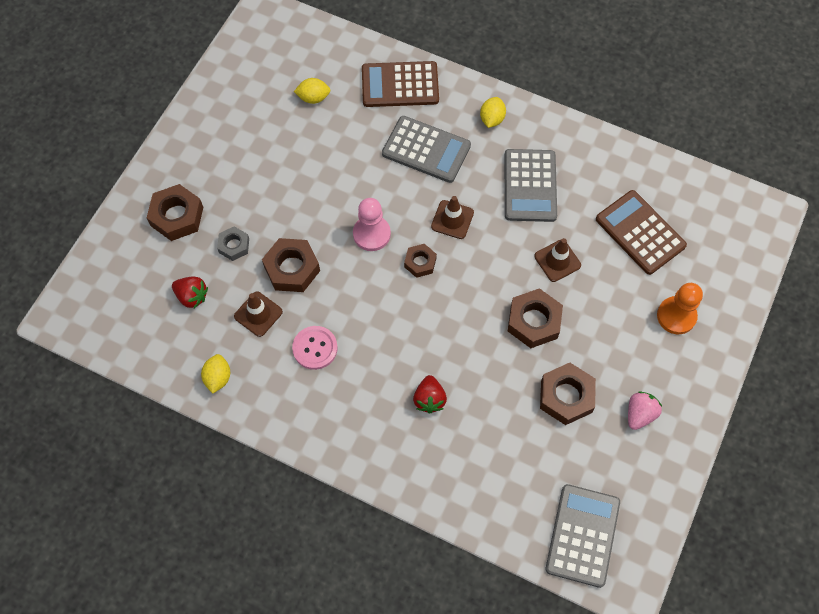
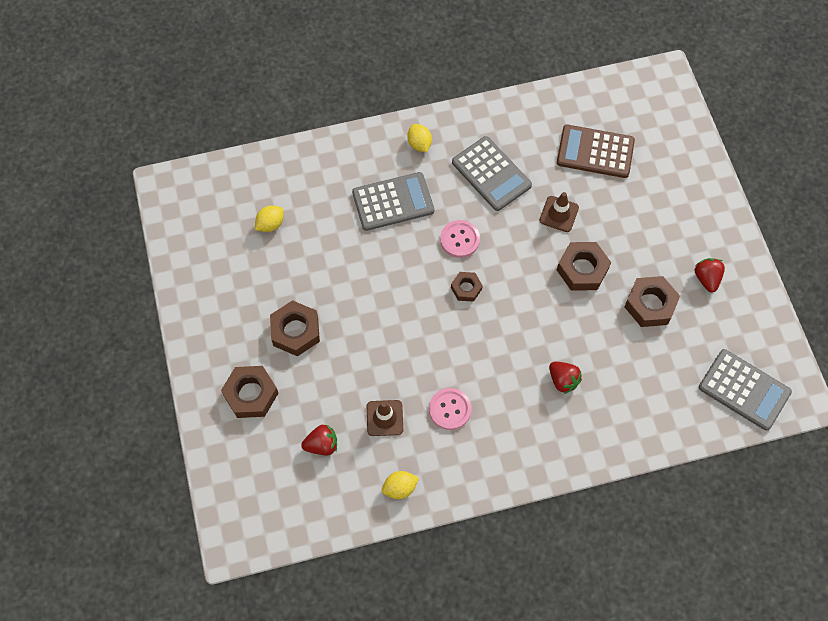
camera: 40 degrees left, 0 degrees up
(218, 378) = (400, 488): yellow lemon -> yellow lemon turned 75 degrees counterclockwise
(234, 246) = (317, 382): grey nut -> none
(292, 269) = (377, 365): brown nut -> brown nut (295, 331)
(371, 234) = (412, 294): pink pawn -> none
(400, 85) = (328, 167): brown calculator -> none
(452, 219) = (460, 239): brown traffic cone -> pink button
(582, 535) = (744, 390): grey calculator -> grey calculator turned 150 degrees clockwise
(639, 414) = (706, 278): pink strawberry -> red strawberry
(676, 316) = (670, 193): orange pawn -> none

